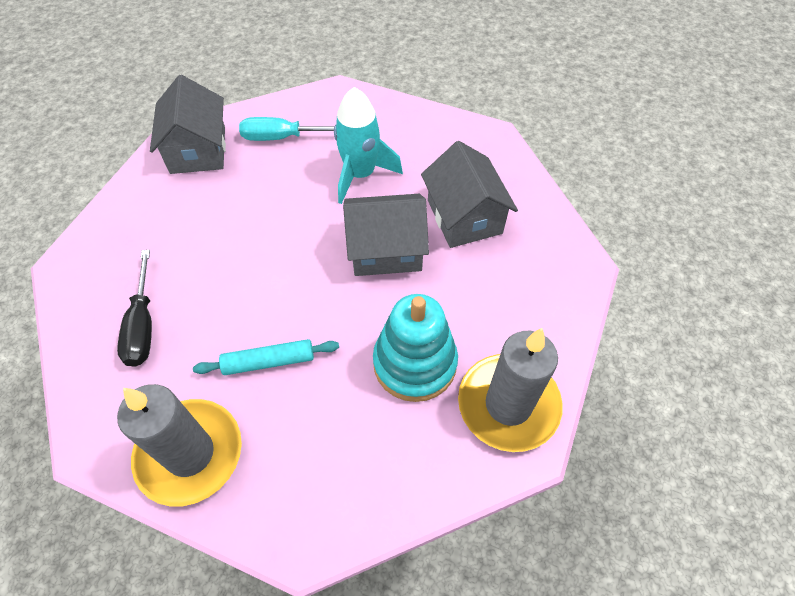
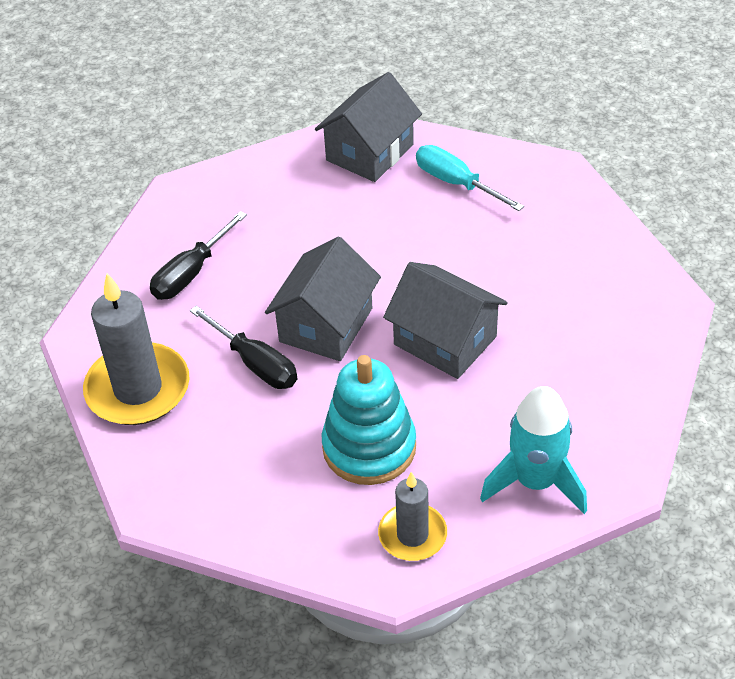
camera: 45 degrees right, 10 degrees down
(269, 361) = (256, 364): turquoise rolling pin -> black screwdriver
(360, 174) = (494, 260): turquoise rocket -> turquoise rocket (535, 482)
(464, 217) = (552, 359): grey house -> grey house (326, 325)
(508, 404) = (412, 535): grey candle -> grey candle, size x0.59

